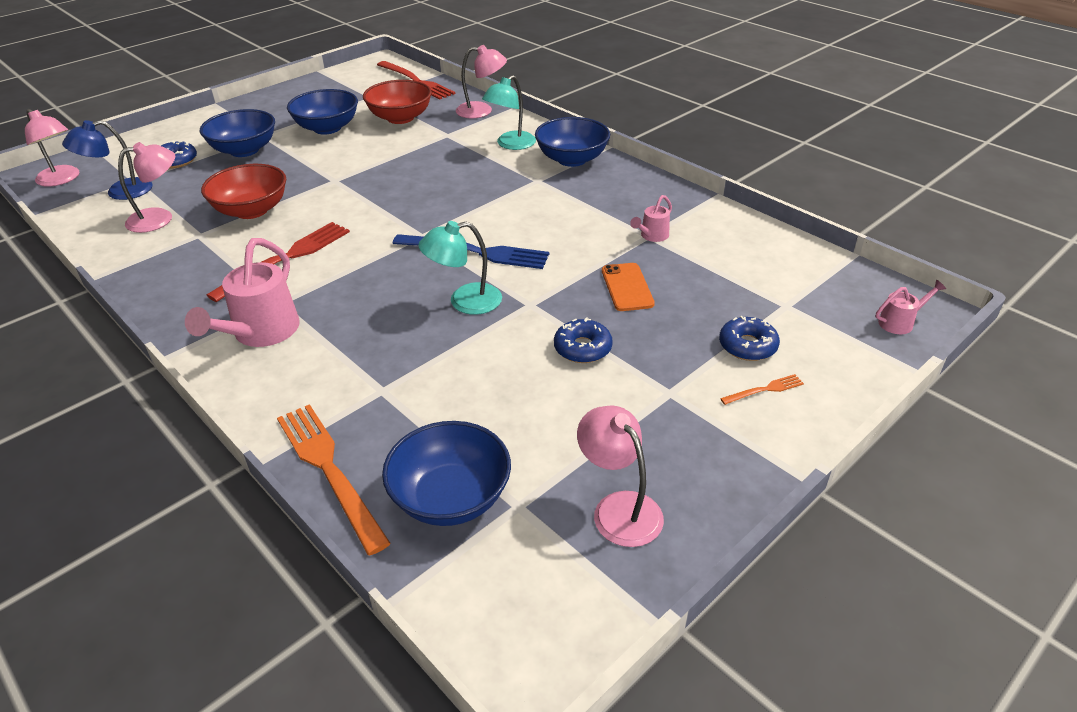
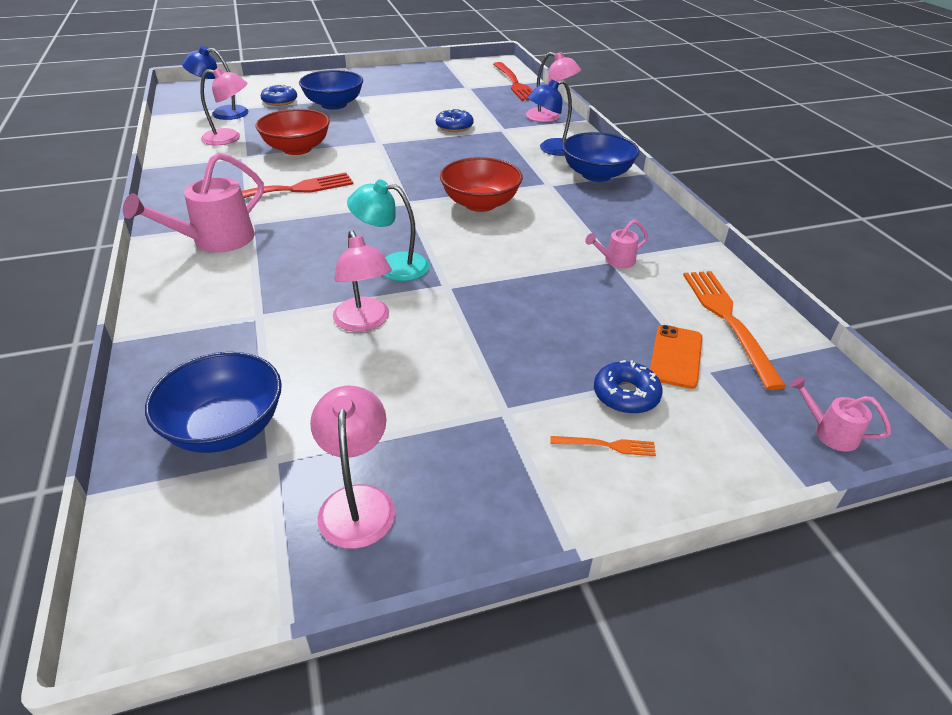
camera: 25 degrees right, 0 degrees up
(62, 179) = (194, 96): pink lamp -> pink lamp (364, 322)
(327, 128) = (410, 103): blue bowl -> none
(330, 470) = (159, 366): orange fork -> orange fork (728, 321)
(400, 118) = (475, 108): red bowl -> red bowl (480, 204)
(475, 252) = (439, 228): blue fork -> none
(510, 144) = (551, 149): turquoise lamp -> blue lamp
(582, 348) = (458, 340): blue donut -> blue donut (454, 126)
(627, 287) = (549, 299): orange phone -> orange phone (675, 356)
(900, 322) = (829, 432): pink watering can -> pink watering can turned 150 degrees counterclockwise

